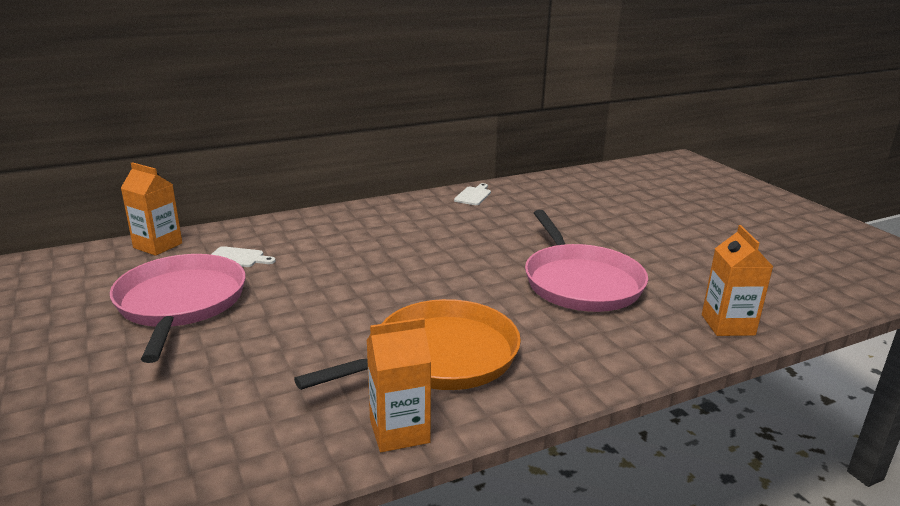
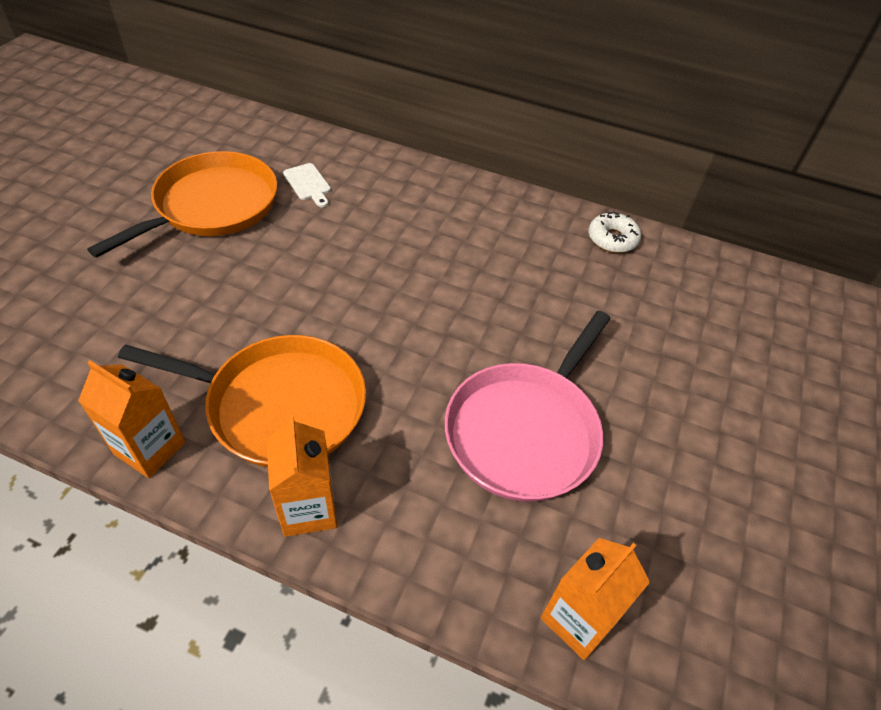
camera: 45 degrees right, 25 degrees up
(158, 245) = (279, 133): orange carton -> orange carton (308, 508)
(180, 303) = (212, 206): pink pan -> orange pan
(473, 195) = (612, 239): white cutting board -> white donut

